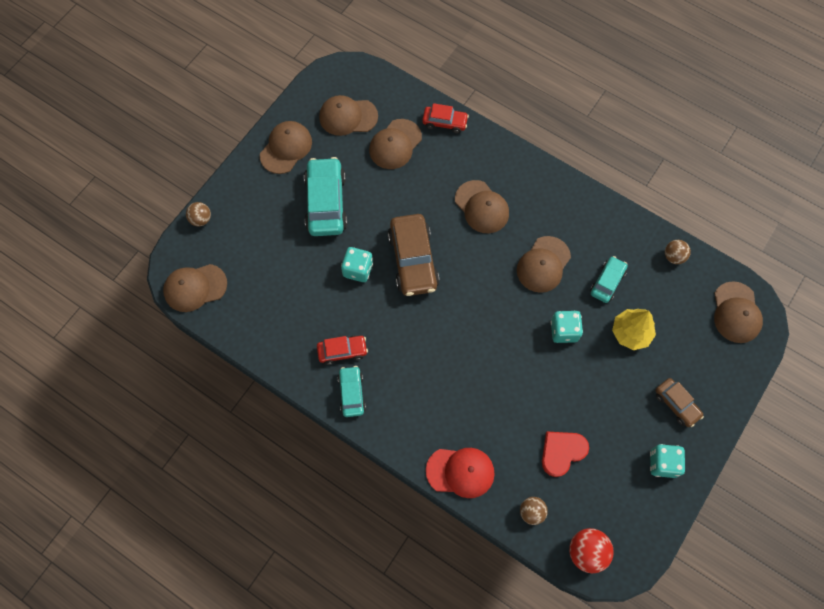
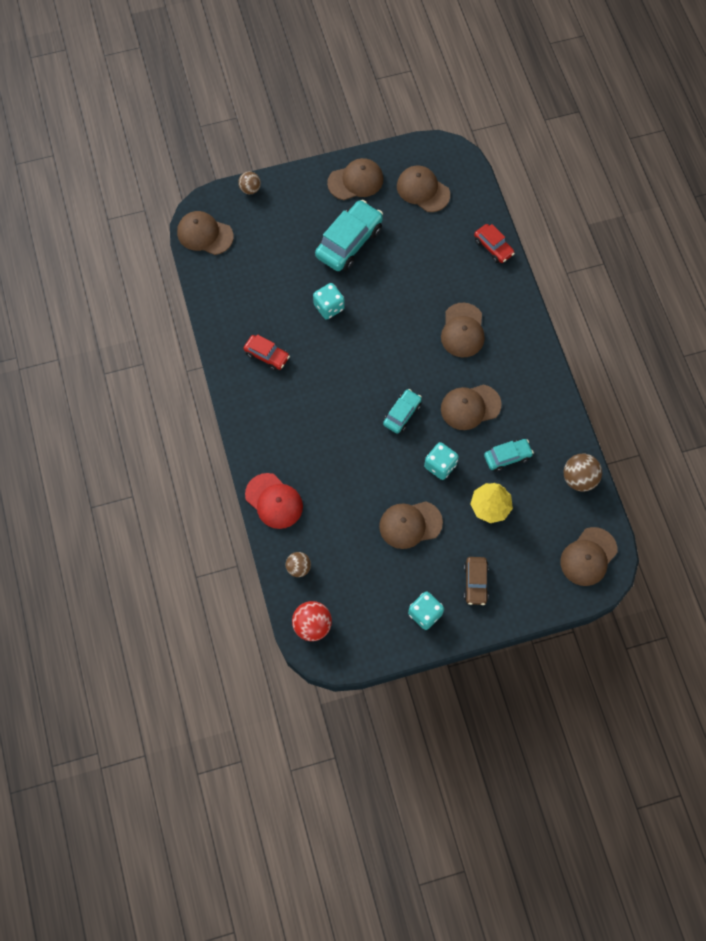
camera: 40 degrees right, 0 degrees up
(352, 393) = (247, 389): turquoise car -> turquoise car (402, 414)
(395, 144) = (440, 236): brown cap -> brown cap (410, 524)
(413, 260) = (375, 330): brown car -> none
(562, 452) = (358, 546): red heart -> none
(673, 256) = (579, 478): brown ball -> brown ball, size x1.53

